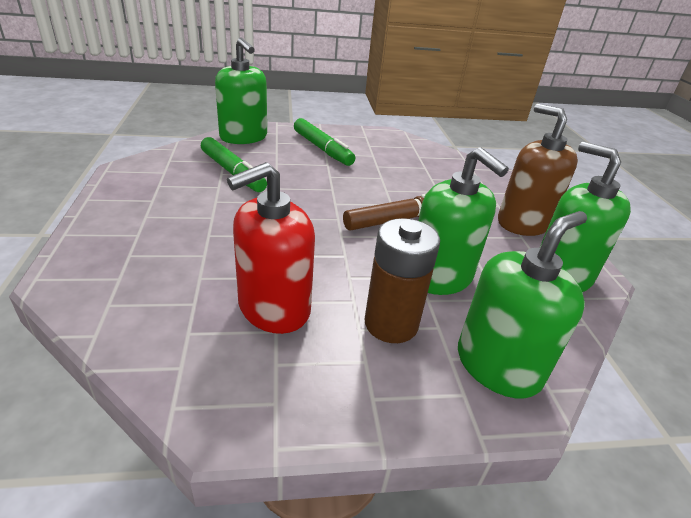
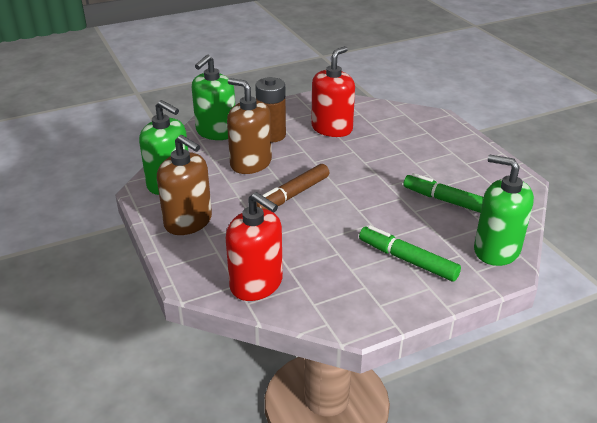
camera: 165 degrees right, 0 degrees up
(440, 277) = (251, 163): green soap dispenser -> brown soap dispenser
(455, 165) = (256, 284): none -> red soap dispenser

